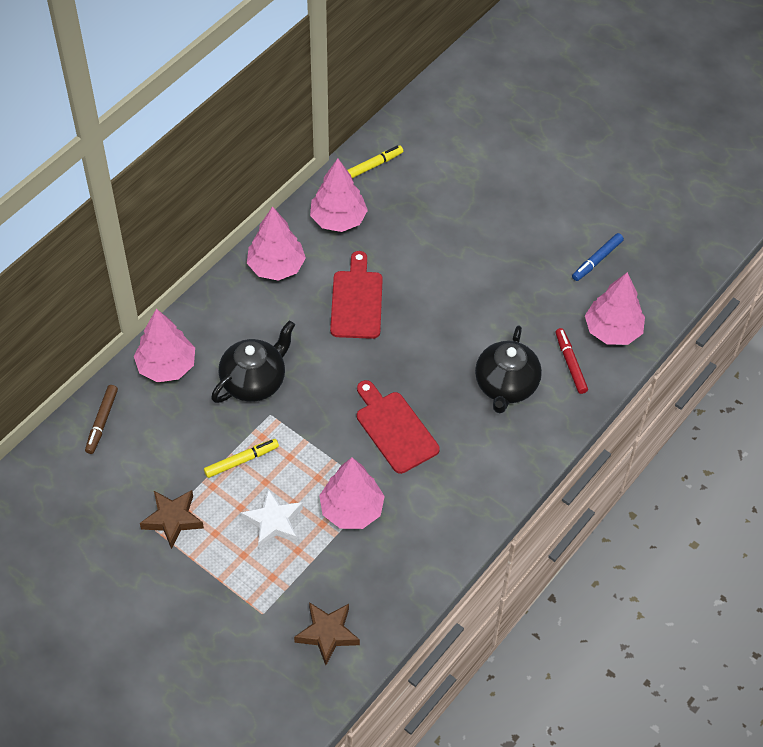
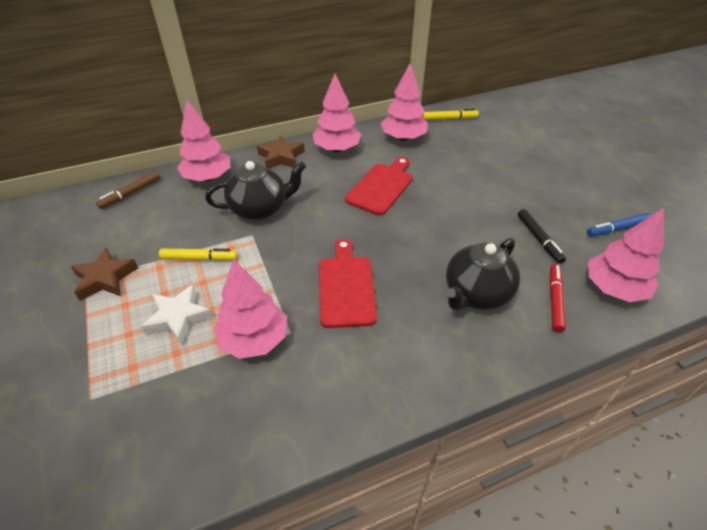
camera: 30 degrees right, 10 degrees down
(327, 634) = (126, 456): brown star -> brown star (281, 157)
(534, 303) = (539, 239): none -> black marker

